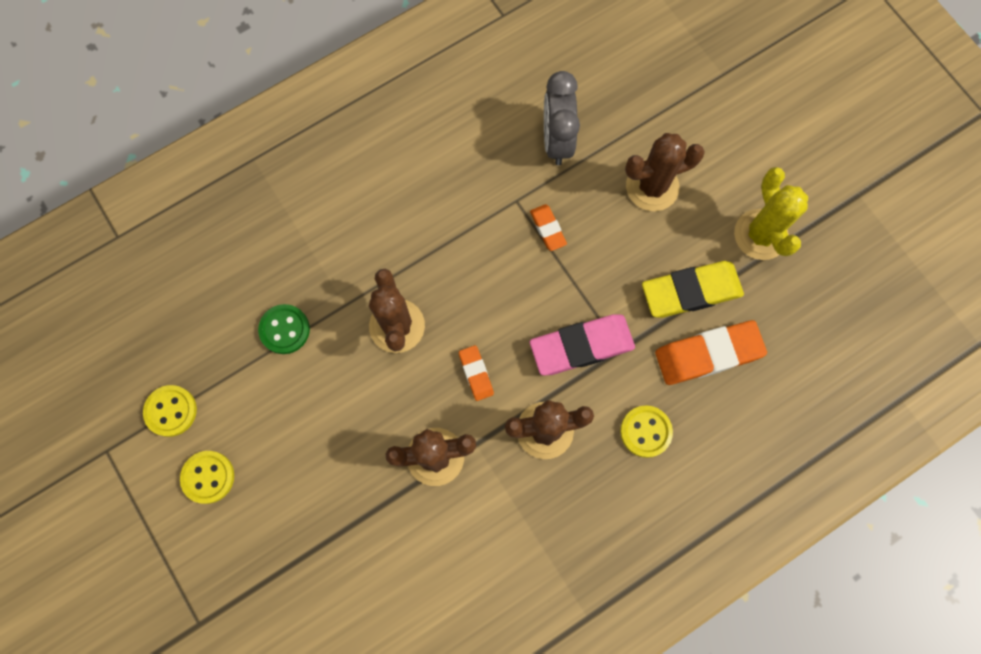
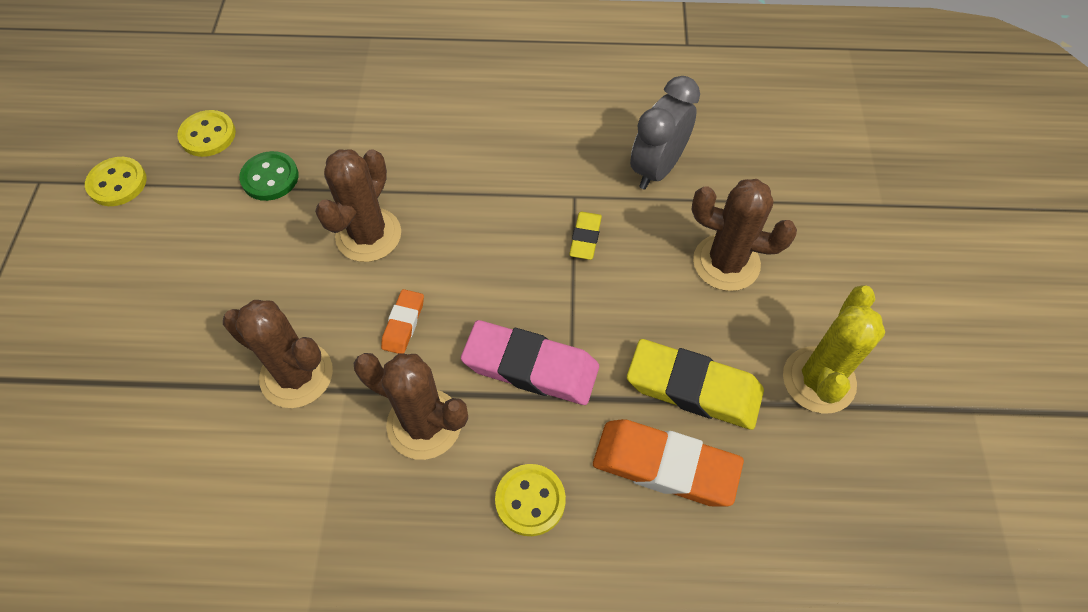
camera: 35 degrees right, 15 degrees down
(208, 477) = (90, 255): yellow button -> yellow button (208, 135)
(547, 229) = (585, 238): orange eraser -> yellow eraser

